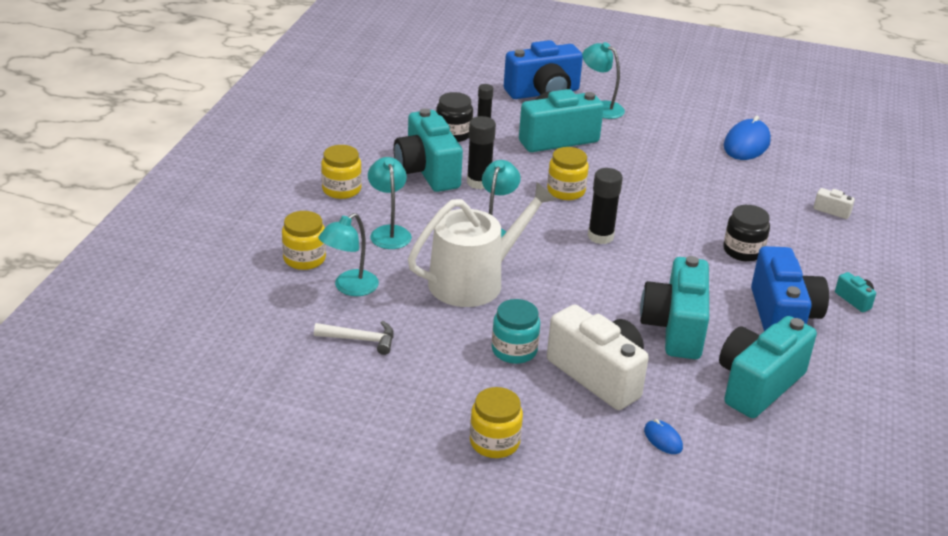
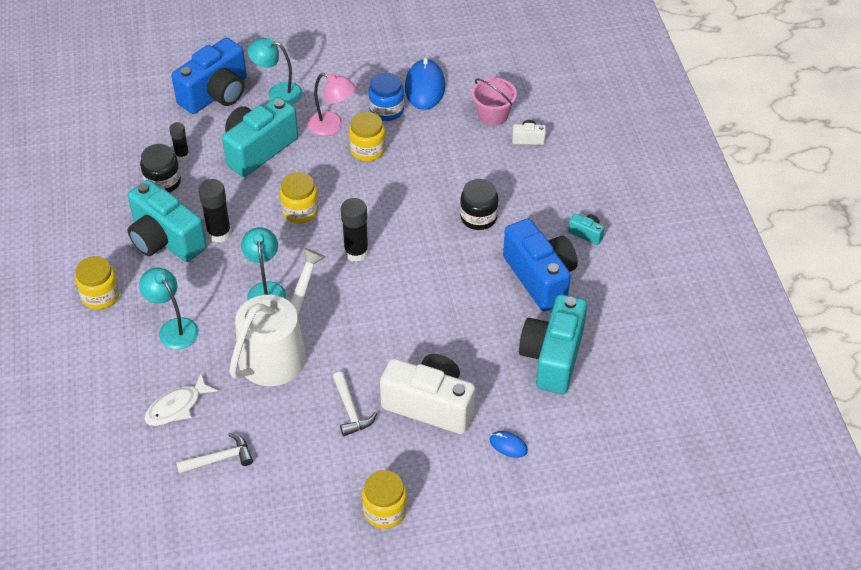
camera: 25 degrees left, 15 degrees up
(304, 259) = (117, 392): yellow jar -> yellow jar (367, 150)
(349, 288) = (176, 407): turquoise lamp -> white fish
(514, 350) = (351, 410): turquoise jar -> white hammer
(637, 144) = (332, 126): none -> pink lamp
(675, 328) = (464, 327): turquoise camera -> none
(697, 148) = (386, 110): none -> blue jar
(805, 182) = (493, 115): none -> pink bucket

